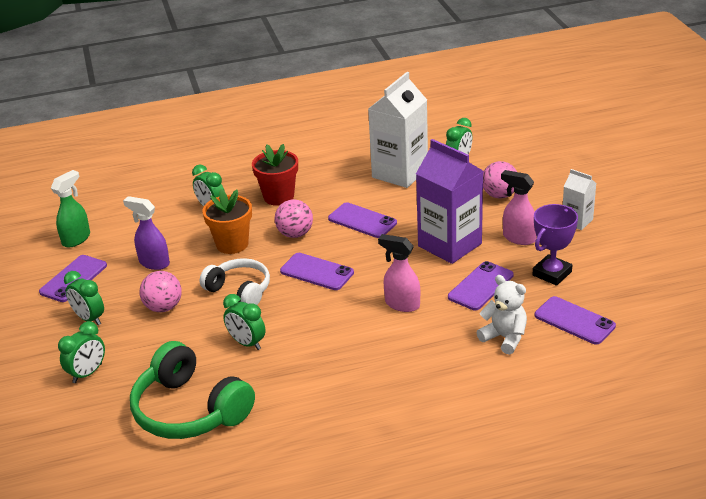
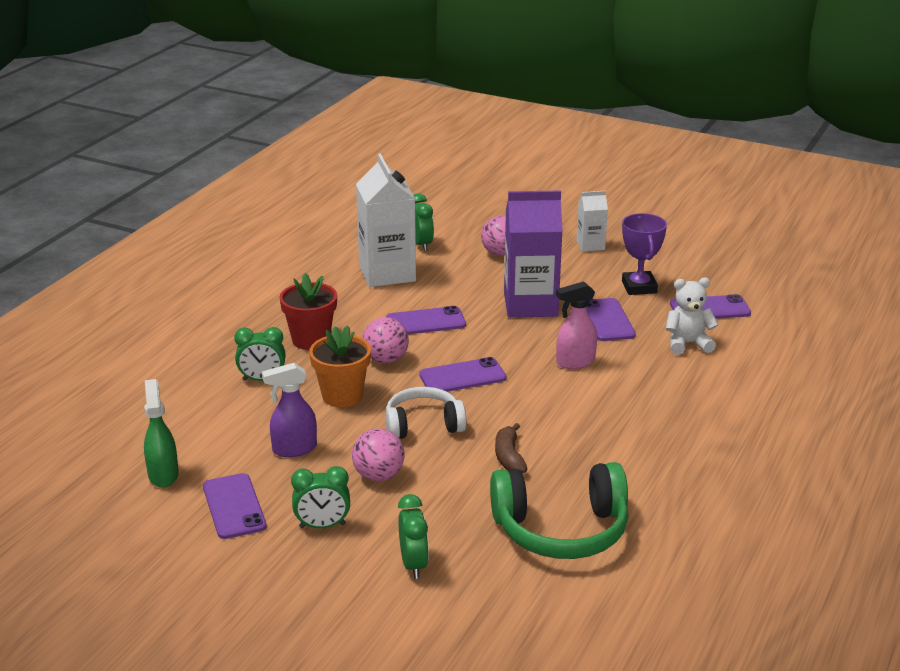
camera: 50 degrees left, 5 degrees down
(247, 343) = (509, 457): green clock -> brown banana
(518, 238) = (571, 276): pink spray bottle -> none

